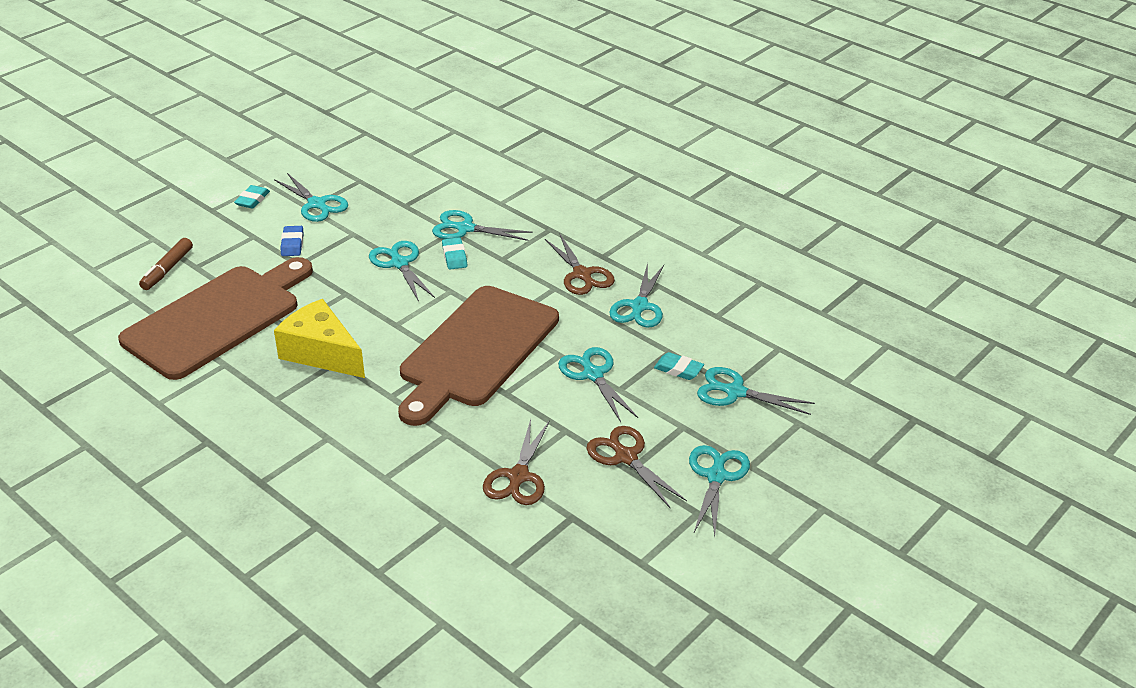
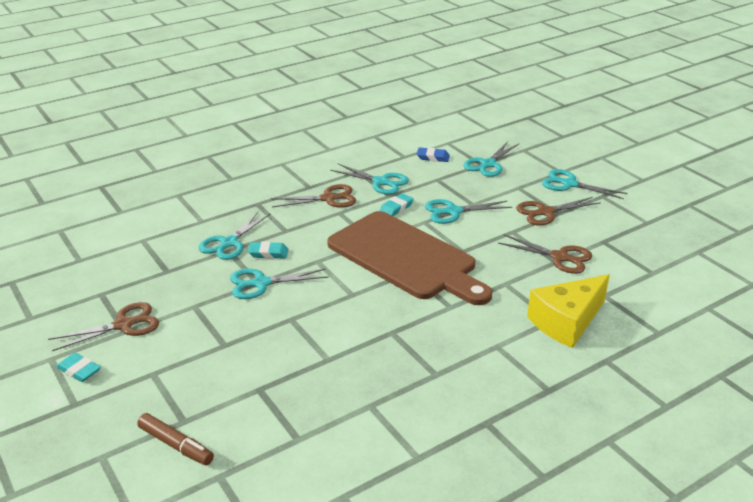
camera: 75 degrees left, 5 degrees down
(217, 318) = (291, 407): brown cutting board -> none
(292, 244) = (186, 346): blue eraser -> blue eraser (433, 157)
(317, 204) = (124, 324): turquoise scissors -> brown scissors
(321, 353) = (377, 340): yellow cheese -> yellow cheese (566, 322)
(678, 369) = (458, 179): turquoise eraser -> turquoise eraser (396, 208)

